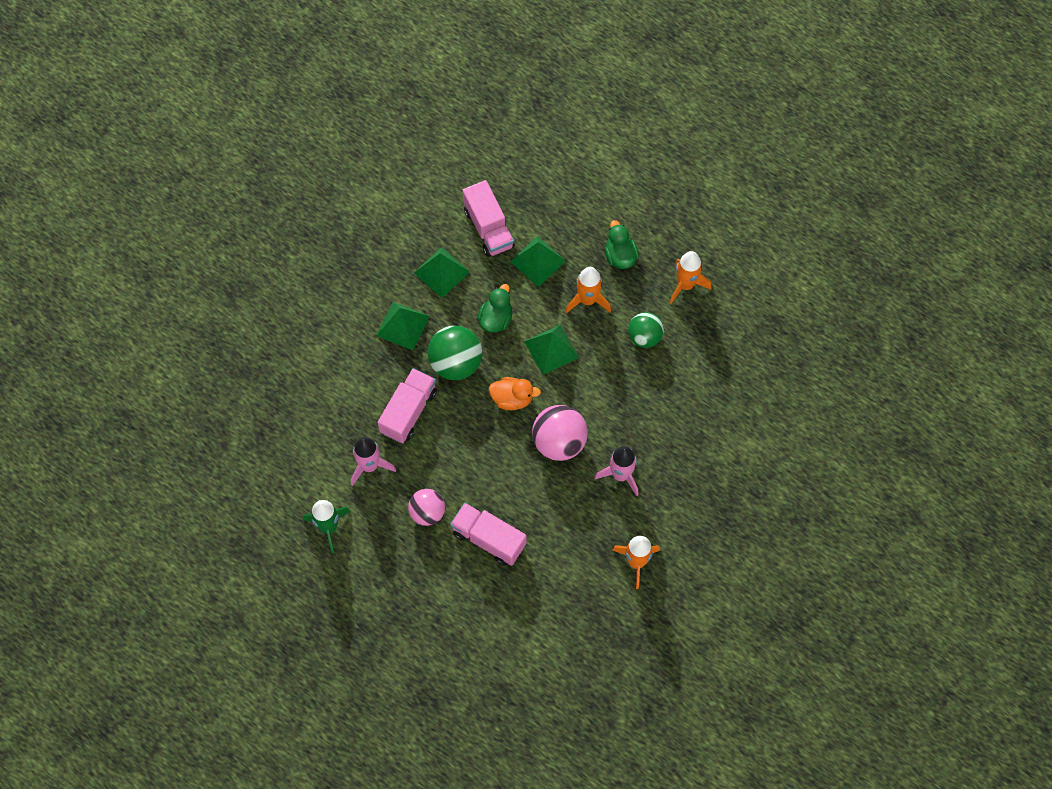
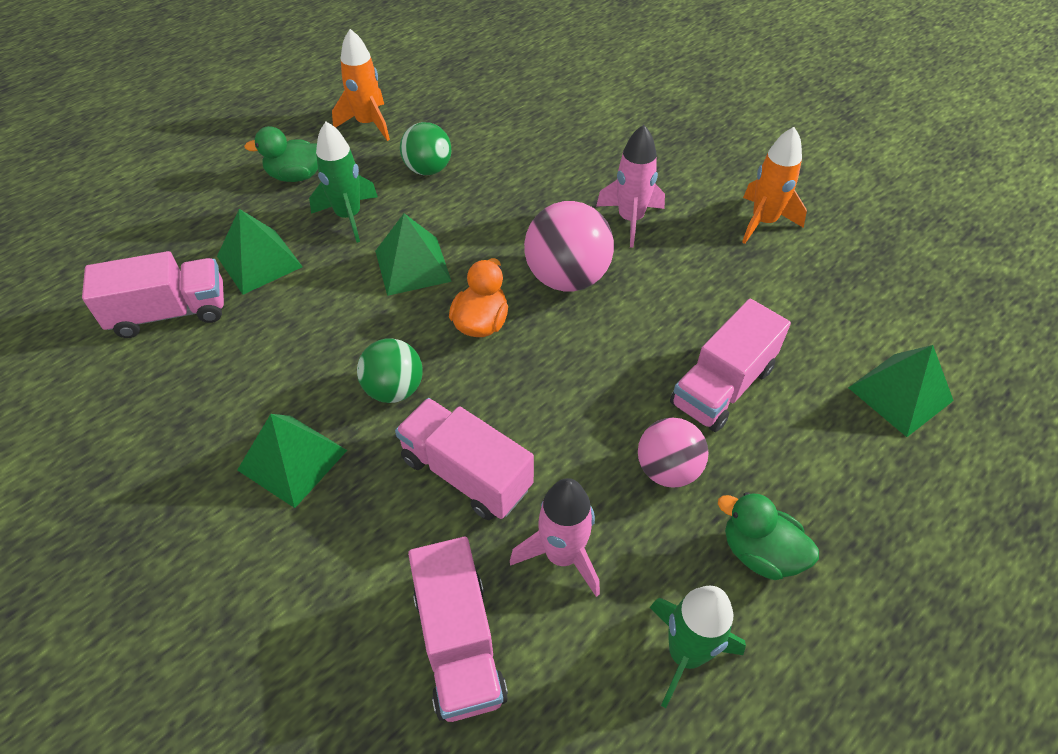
camera: 80 degrees left, 15 degrees down
(319, 427) = (459, 644): none -> pink truck
(441, 272) = (216, 386): green pyramid -> green pyramid (900, 394)
(456, 363) = (394, 389): green ball -> green ball, size x0.66
(496, 319) = (334, 325): green duck -> green duck (760, 552)
(587, 300) = (349, 216): orange rocket -> green rocket

